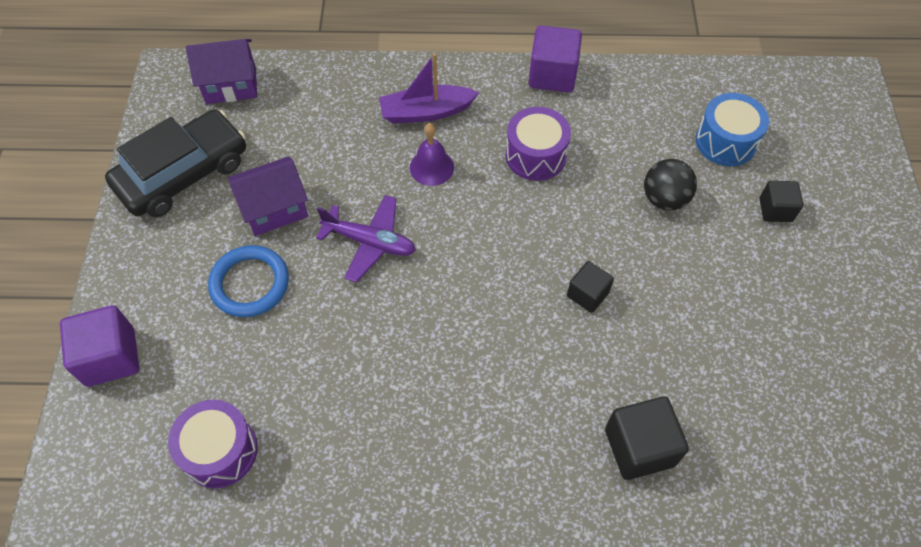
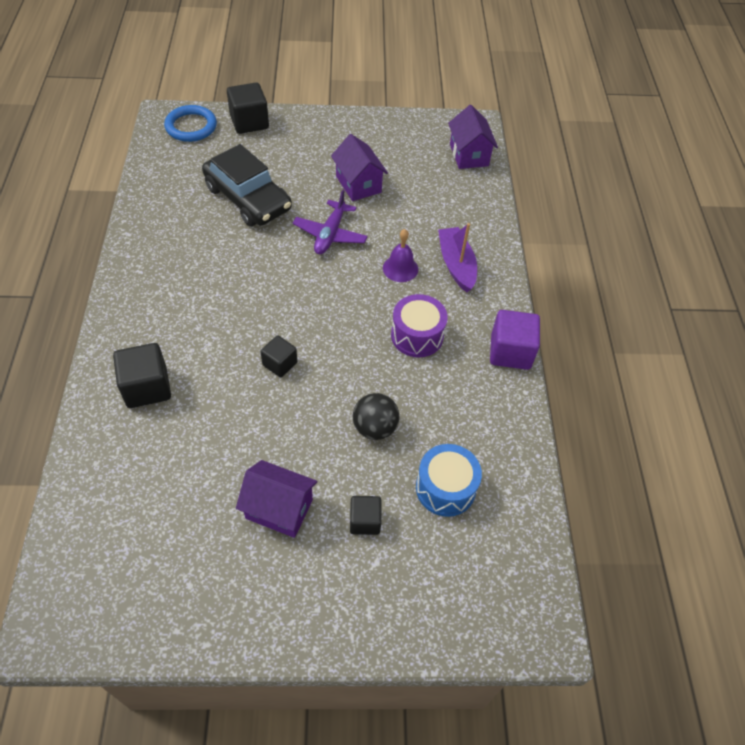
camera: 85 degrees right, 5 degrees down
(110, 357) = (249, 122): purple cube -> black cube
(183, 174) = (387, 139): black car -> black car (248, 198)
(220, 451) = (182, 172): purple drum -> none
(250, 283) = (298, 176): blue ring -> blue ring (191, 126)
(778, 287) = (279, 509): none -> purple house

